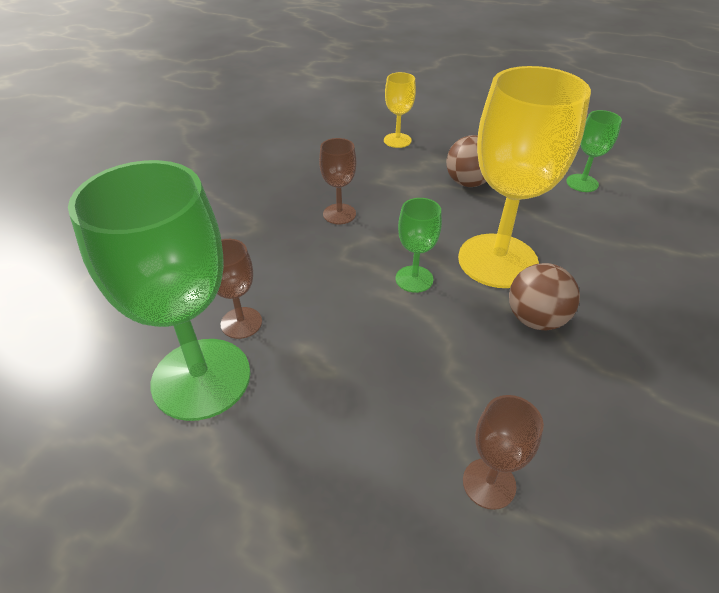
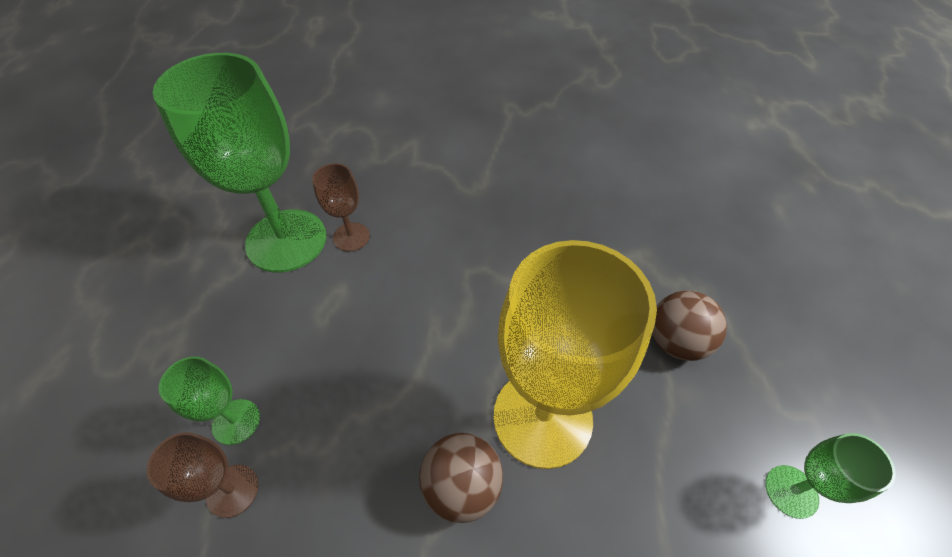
camera: 65 degrees right, 10 degrees up
(339, 214) = (531, 242): brown goblet -> none
(397, 140) = (706, 240): yellow goblet -> none
(414, 279) = (467, 343): green goblet -> green goblet (236, 421)

